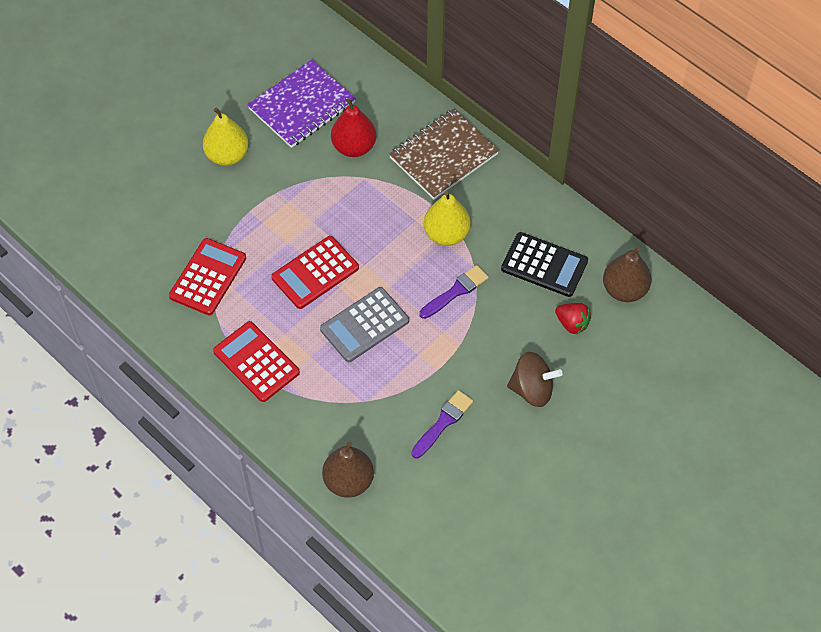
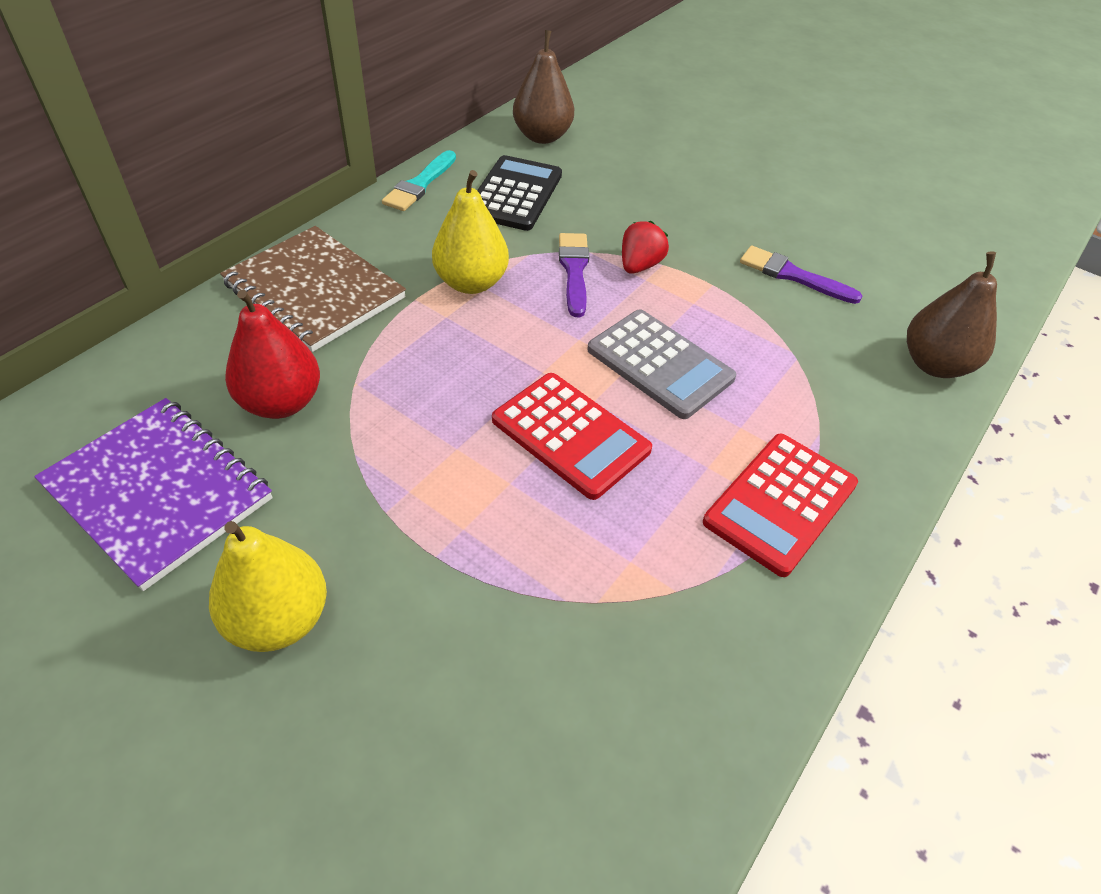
camera: 100 degrees left, 10 degrees down
(208, 277) = (613, 612): red calculator -> none
(456, 291) = (574, 270): purple brush -> purple brush turned 45 degrees clockwise
(532, 389) = (709, 203): brown spinning top -> none
(556, 209) = (420, 184): none -> turquoise brush
(572, 324) = (602, 173): red strawberry -> red strawberry (639, 265)

